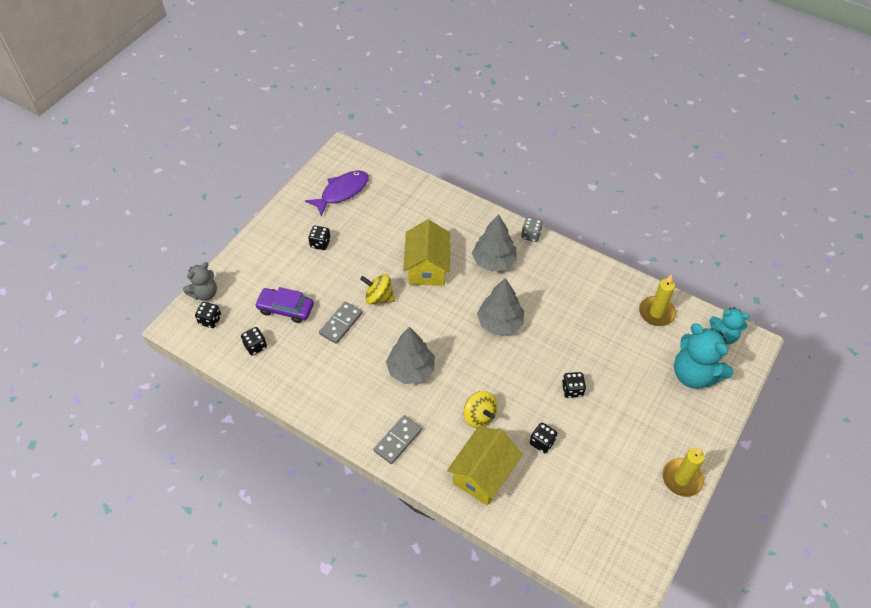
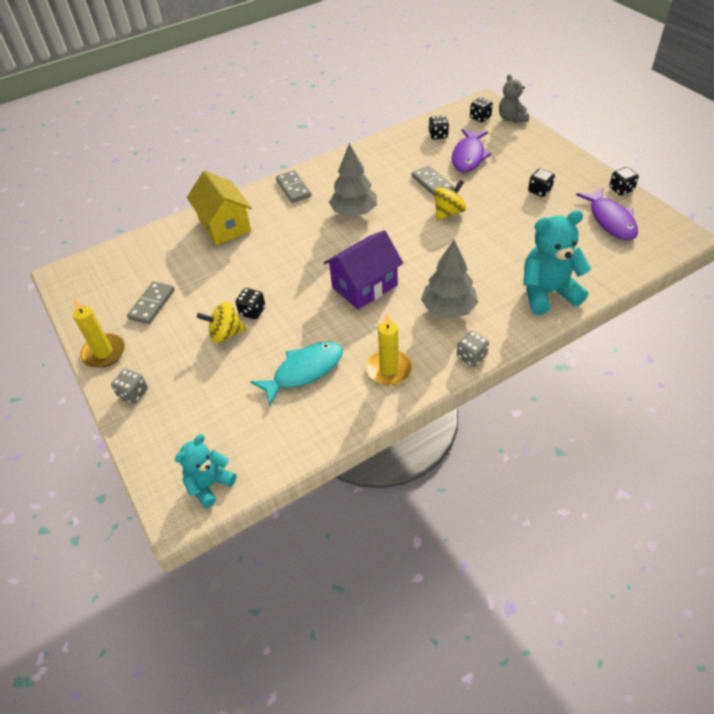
camera: 120 degrees right, 5 degrees down
(285, 309) = (468, 156): purple car -> purple fish
(427, 267) = (468, 255): yellow house -> none
(479, 416) = (277, 240): yellow spinning top -> yellow spinning top (225, 334)
(500, 323) = (364, 286): grey tree -> purple house
(542, 442) = (220, 270): black dice -> black dice (621, 189)
(605, 325) = (304, 371): none -> turquoise fish
(612, 476) = (152, 304): none -> grey domino
(656, 313) = (287, 429): yellow candle -> yellow candle (389, 369)
(694, 374) = (188, 423): turquoise teddy bear -> turquoise teddy bear (547, 293)
(699, 428) = (133, 393): none -> grey dice

